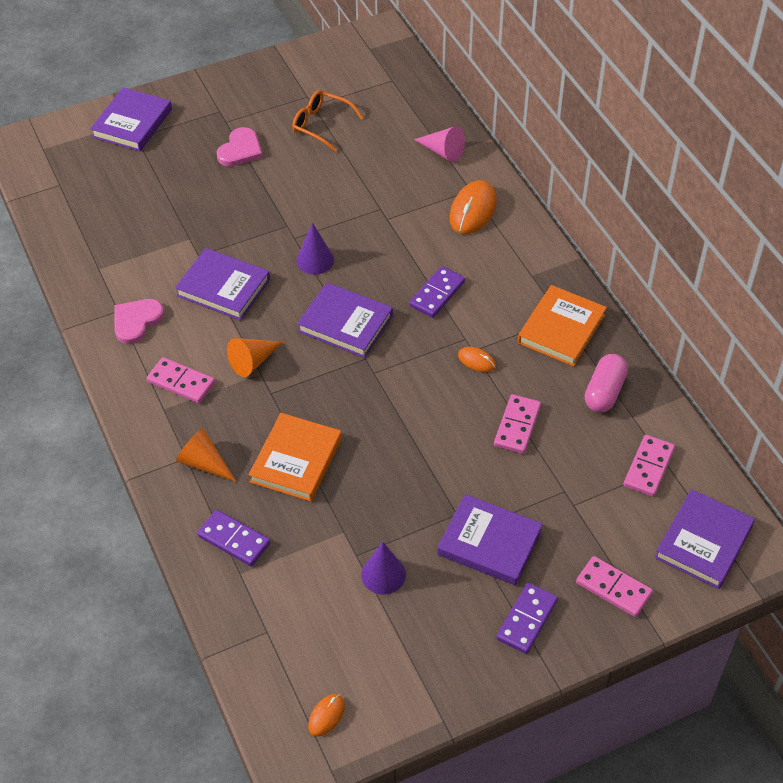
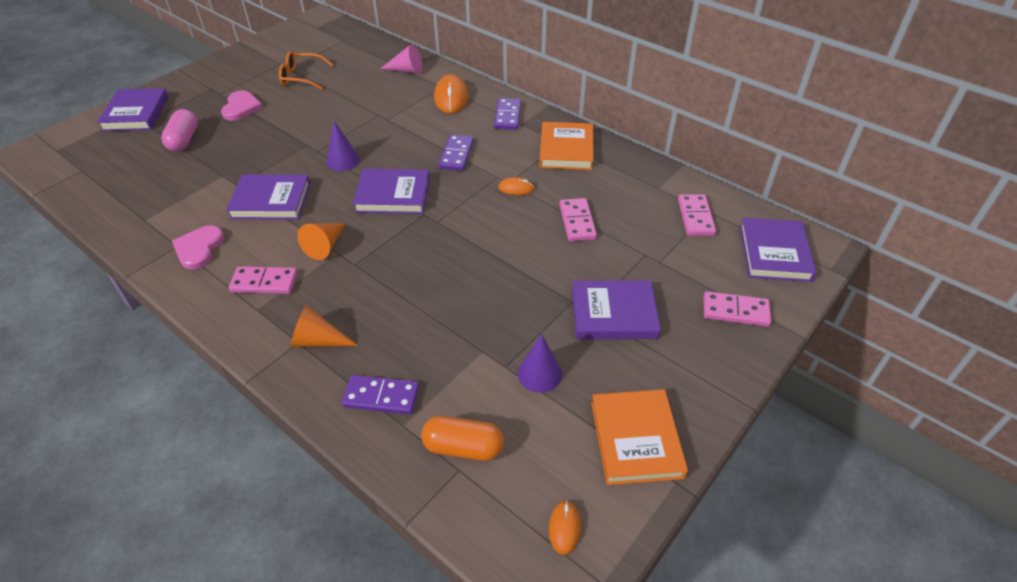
camera: 25 degrees left, 5 degrees down
(280, 614) = (463, 447): none -> orange capsule
(296, 460) = (406, 308): orange book -> orange book (636, 439)
(527, 620) = (686, 363): purple domino -> purple domino (507, 116)
(604, 392) = (626, 179): pink capsule -> pink capsule (184, 140)

